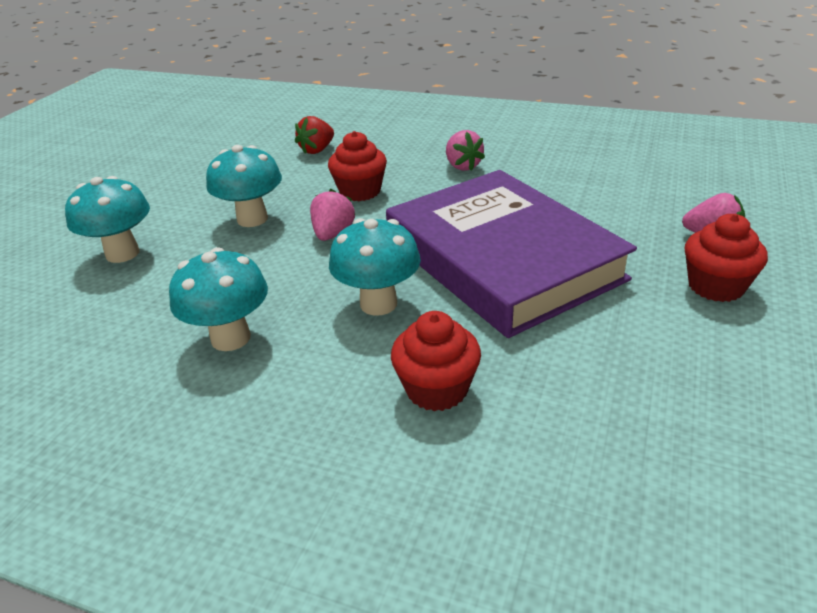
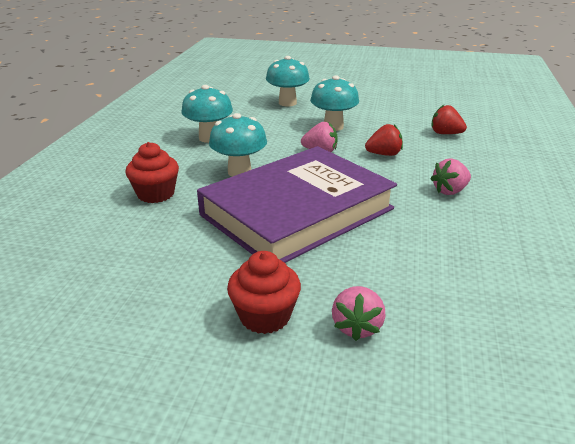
camera: 80 degrees right, 5 degrees down
(360, 191) = (384, 154): red cupcake -> red strawberry

